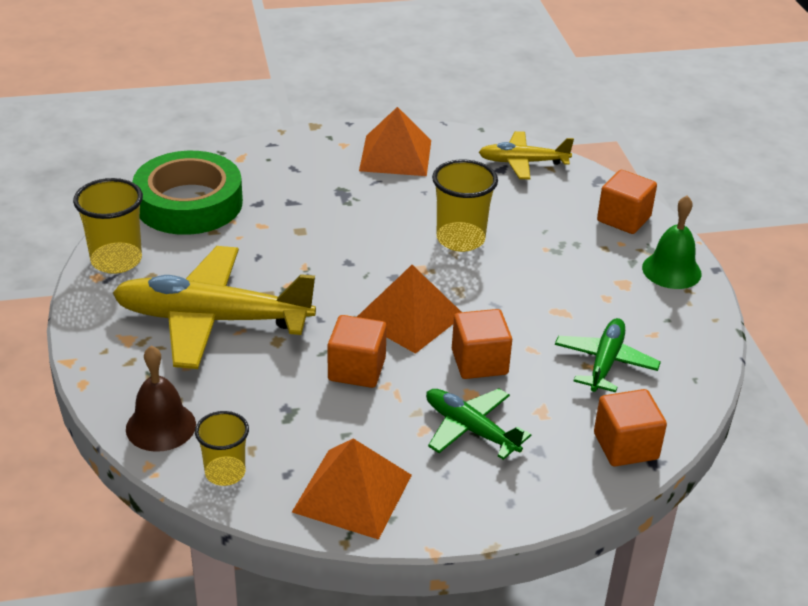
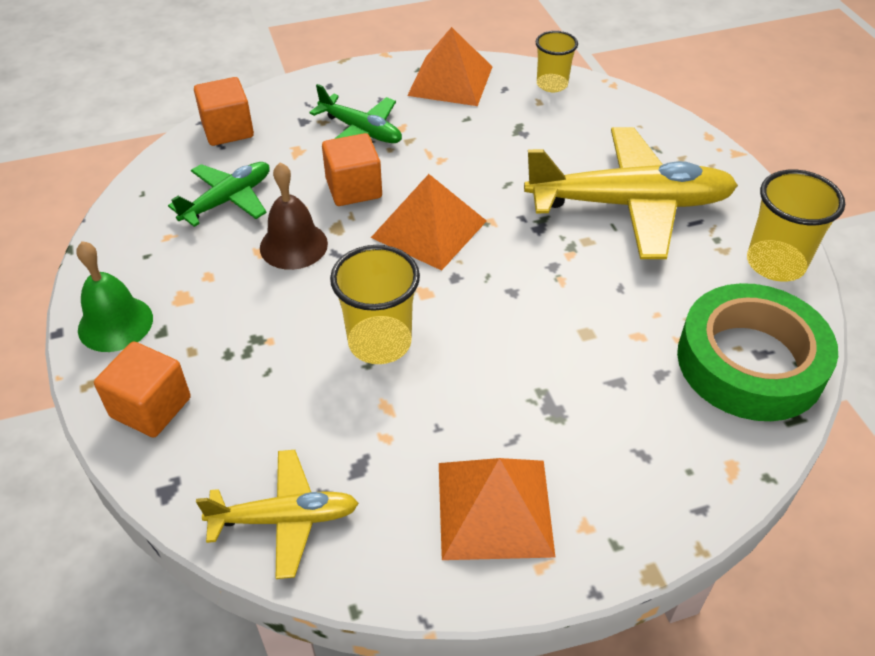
camera: 175 degrees right, 10 degrees up
(161, 426) = (620, 110): brown bell -> brown bell (293, 245)
(356, 369) = (470, 170): orange cube -> none
(605, 362) = (228, 200): green plane -> green plane turned 150 degrees counterclockwise

